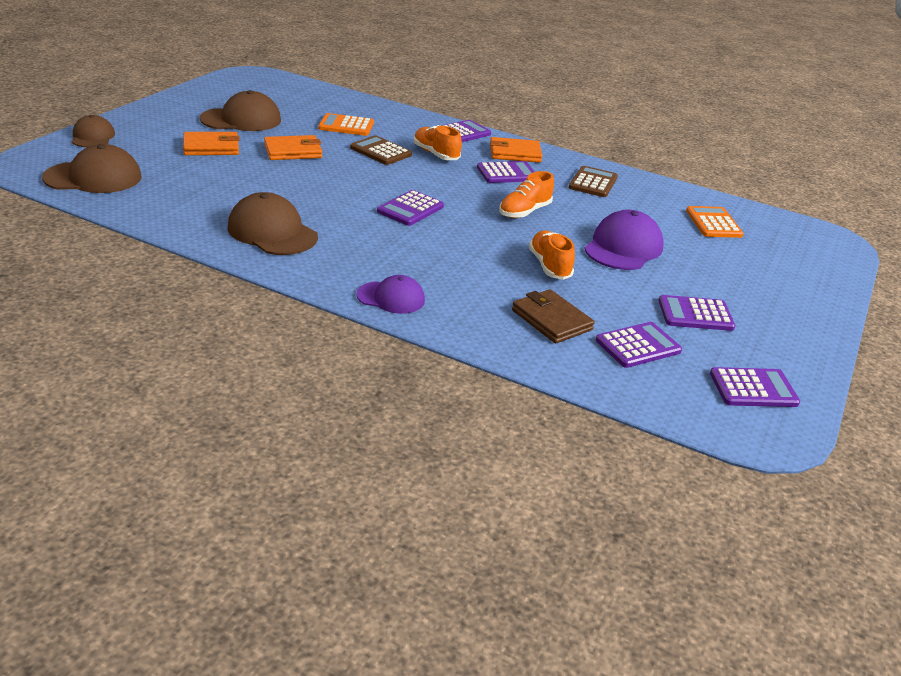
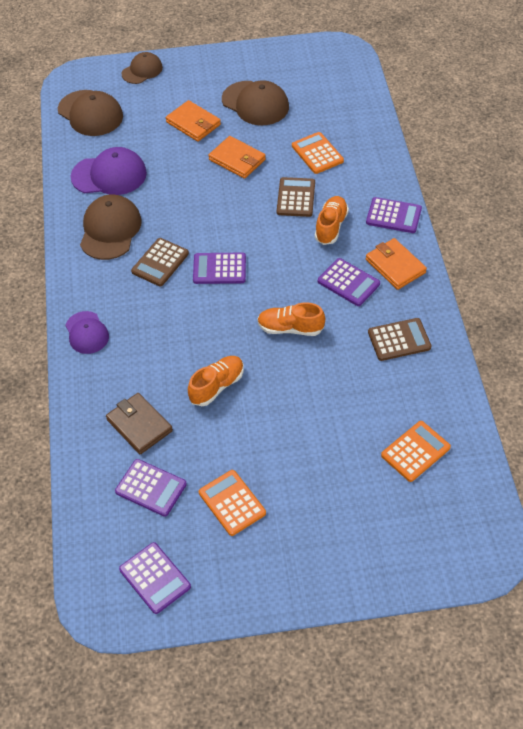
camera: 60 degrees right, 20 degrees up
(358, 228) = (160, 262): none -> brown calculator
(551, 320) = (139, 425): brown wallet -> brown wallet turned 60 degrees counterclockwise
(623, 247) = (296, 413): purple cap -> purple cap (109, 175)
(695, 314) = (232, 503): purple calculator -> orange calculator

